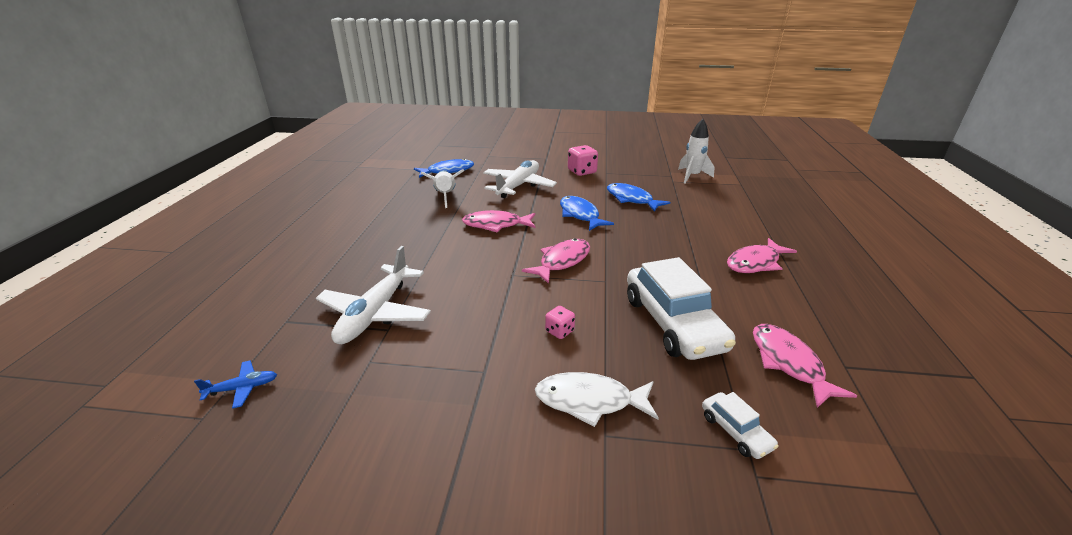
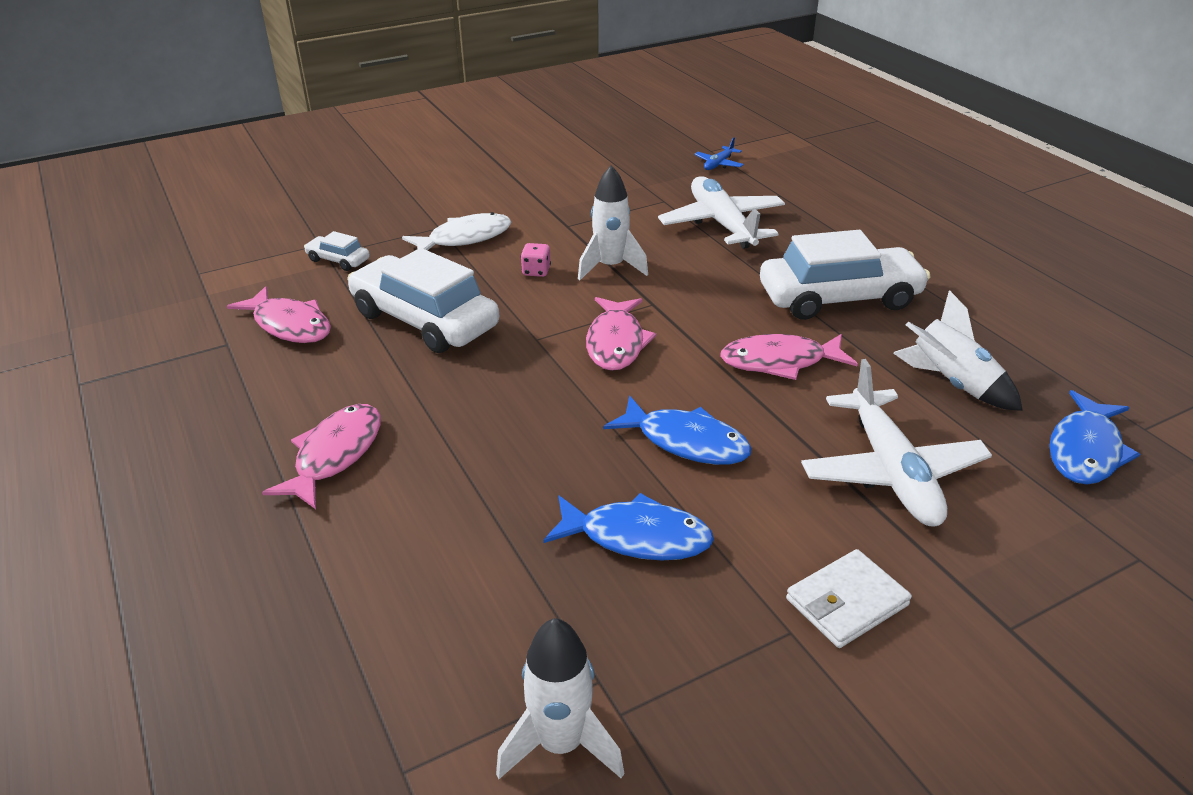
camera: 145 degrees right, 5 degrees up
(414, 238) = (839, 298): none -> white car
(496, 225) = (780, 362): pink fish -> pink fish turned 150 degrees counterclockwise
(504, 311) = (610, 267): none -> white rocket
(582, 172) = (846, 602): pink dice -> white wallet

